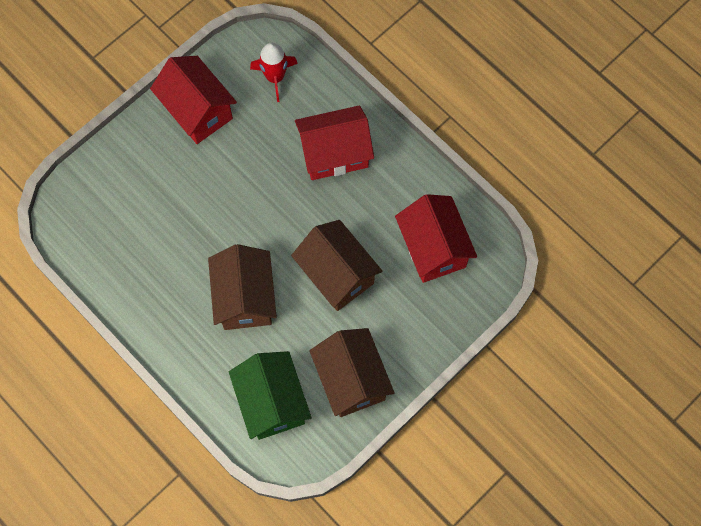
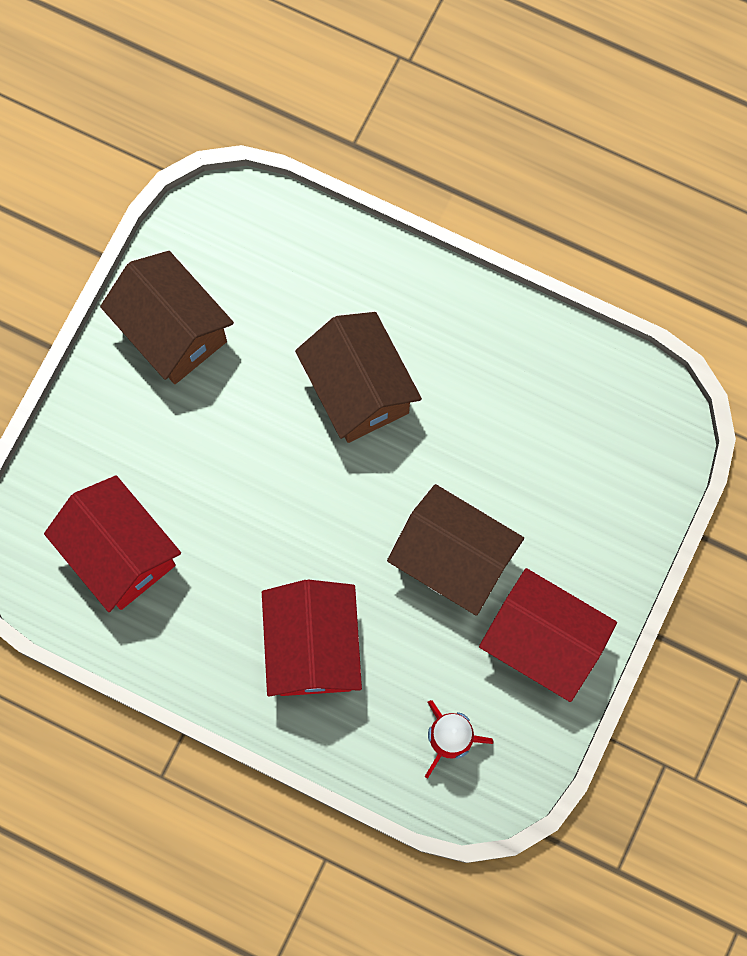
camera: 160 degrees right, 5 degrees up
(272, 402) = (267, 266): green house -> none
(334, 153) = (313, 647): red house -> red house turned 60 degrees counterclockwise
(337, 274) = (244, 467): brown house -> brown house (453, 559)

